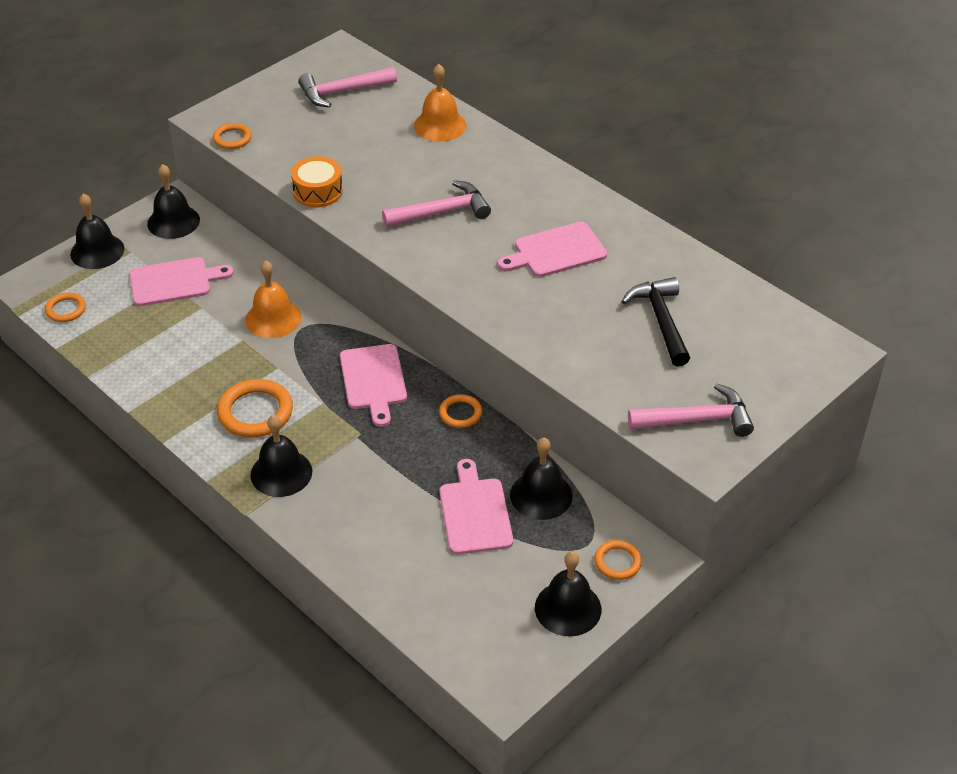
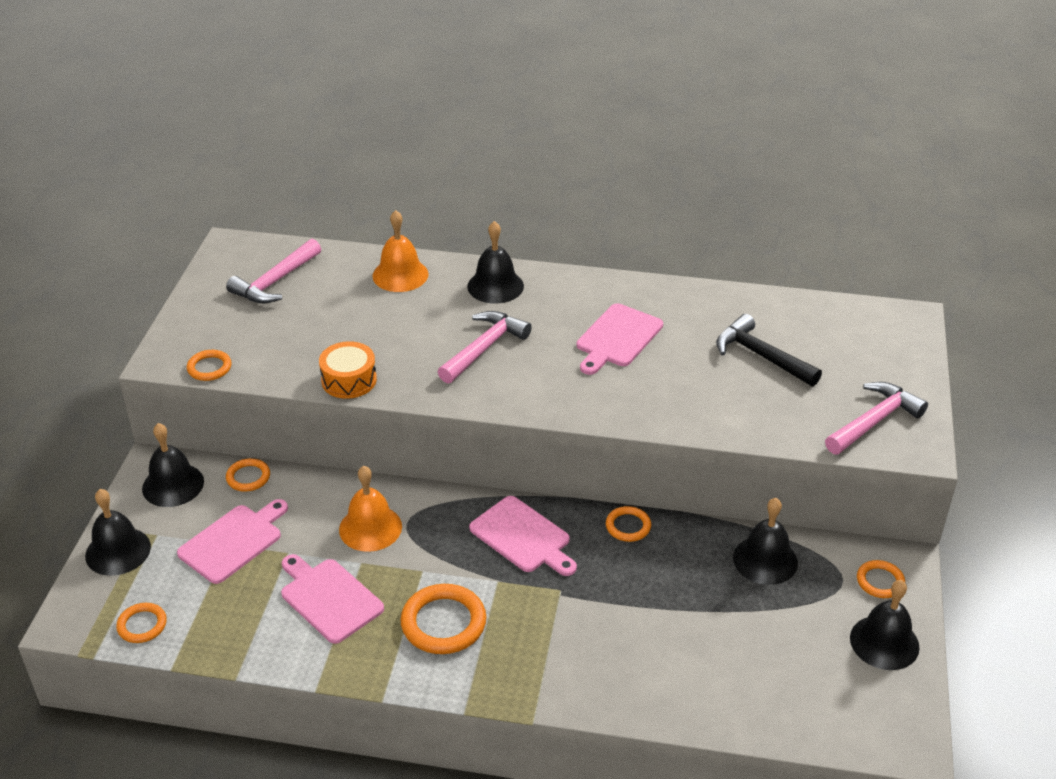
camera: 35 degrees left, 5 degrees down
(227, 240) = (248, 477): none -> orange ring
(281, 473) = (526, 665): black bell -> black bell (495, 286)
(475, 513) = (729, 605): pink cutting board -> pink cutting board (329, 598)

